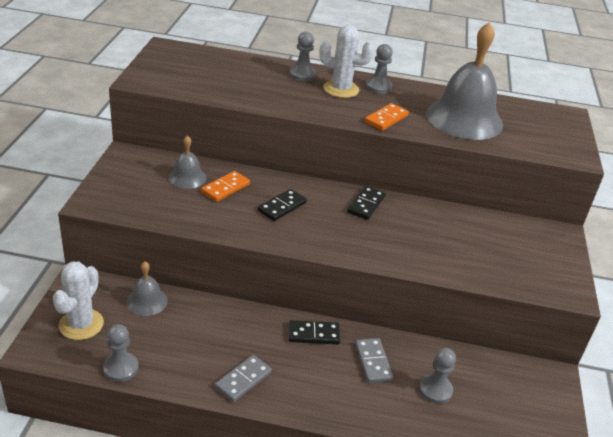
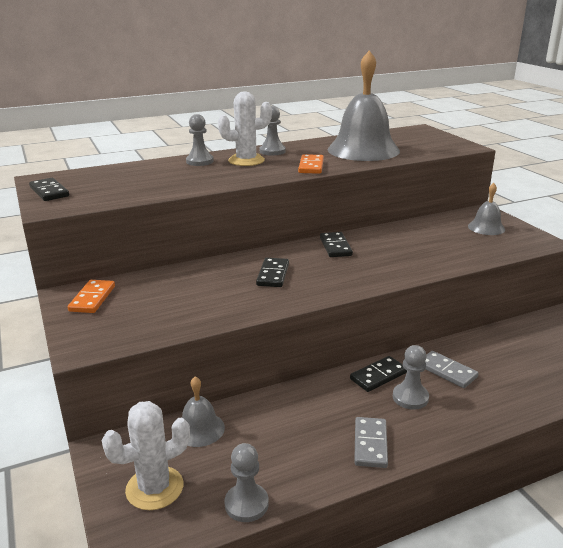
camera: 30 degrees left, 10 degrees down
(81, 324) = (154, 488): white cactus -> white cactus turned 75 degrees clockwise
(157, 63) = (49, 192): none -> black domino
(187, 177) = (157, 288): grey bell -> grey bell (486, 227)
(225, 188) = (204, 281): orange domino -> orange domino (92, 298)
(435, 390) = (512, 366): grey pawn -> grey pawn (410, 397)

